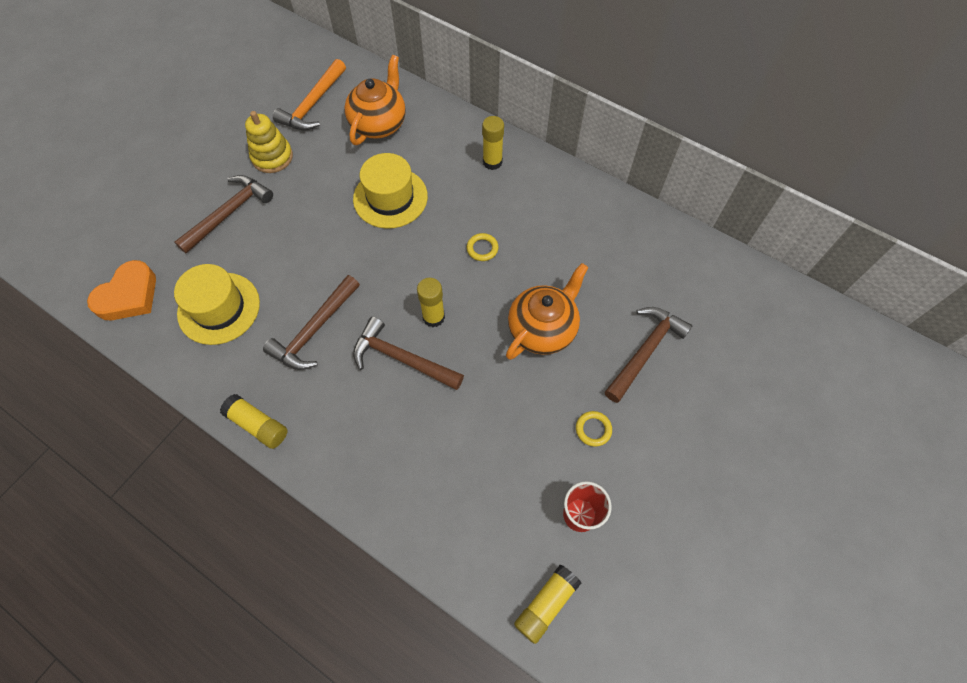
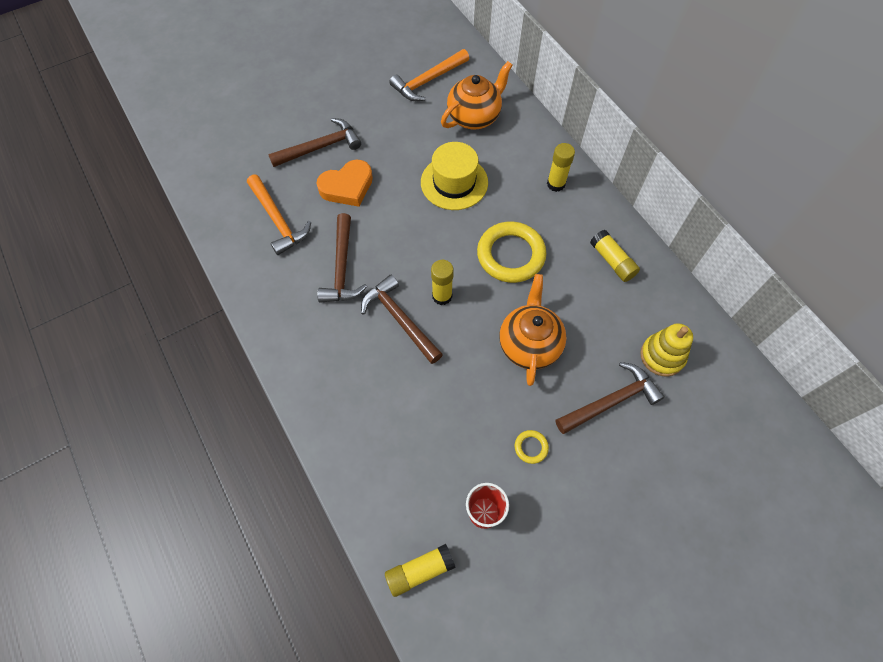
camera: 25 degrees right, 0 degrees up
(129, 296) = (217, 184): orange heart -> orange heart (347, 187)
(219, 308) = (278, 220): yellow hat -> orange hammer
(258, 425) = (265, 324): yellow glue stick -> yellow glue stick (612, 261)
(272, 157) = (375, 113): yellow stacking toy -> yellow stacking toy (662, 356)
(314, 330) = (342, 267): brown hammer -> brown hammer turned 60 degrees counterclockwise
(482, 248) = (511, 255): yellow ring -> yellow ring, size x2.33
(543, 329) = (529, 344): orange teapot -> orange teapot turned 60 degrees counterclockwise

